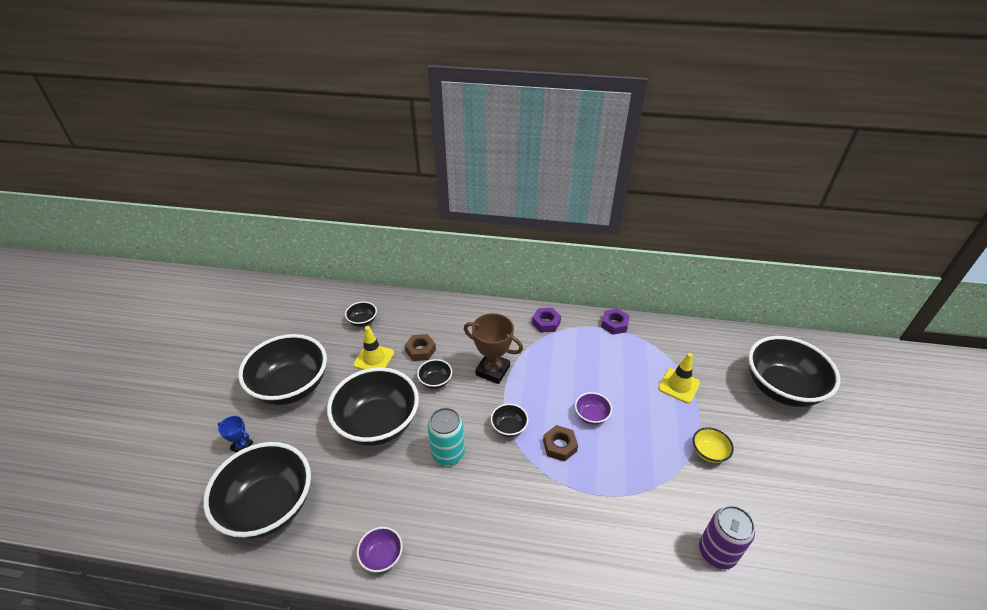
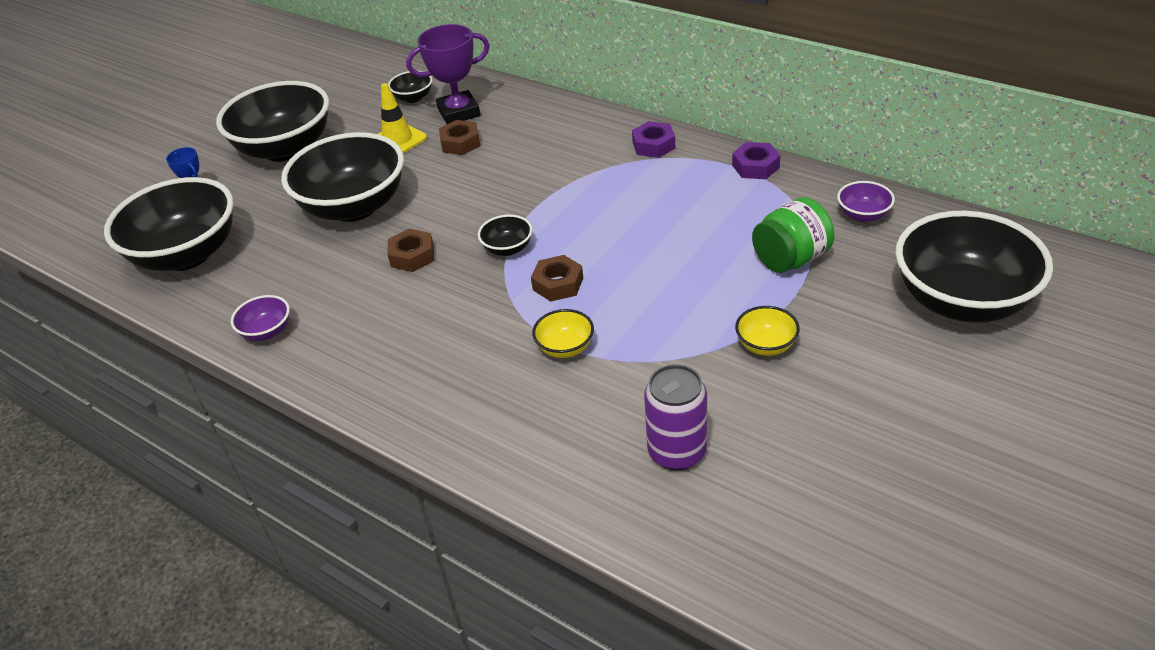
camera: 30 degrees right, 0 degrees up
(403, 326) = (459, 112): none -> purple trophy
(435, 381) = (454, 179): black bowl -> none
(448, 453) = (412, 256): turquoise can -> brown nut
(492, 370) = (535, 184): brown trophy -> none
(591, 416) = (629, 263): purple bowl -> purple bowl (863, 215)
(598, 495) = (565, 348): none -> yellow bowl
(679, 385) = (791, 259): yellow traffic cone -> green jar

